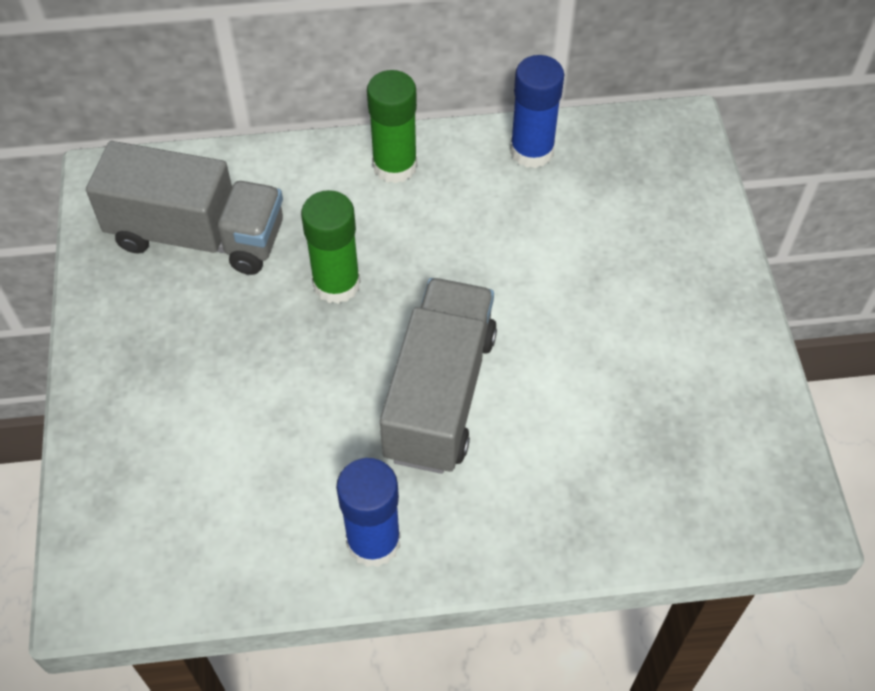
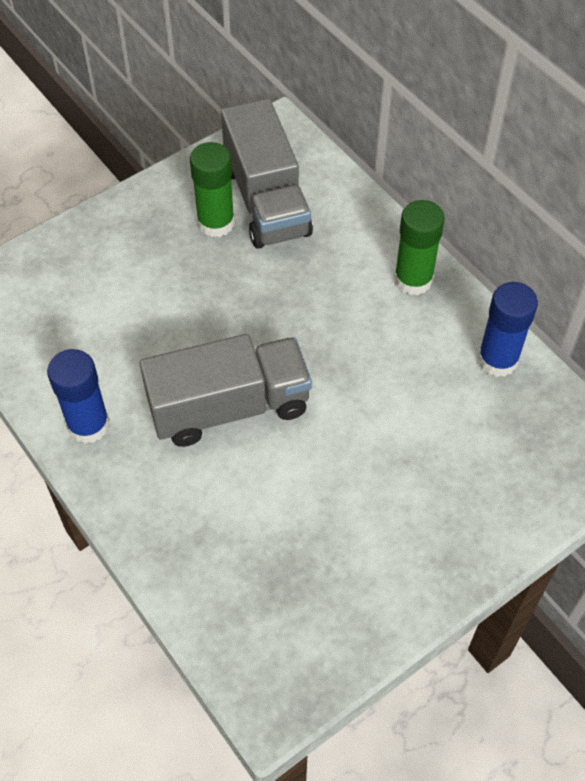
camera: 60 degrees right, 0 degrees up
(336, 284) = (281, 298): green glue stick -> green glue stick (216, 223)

